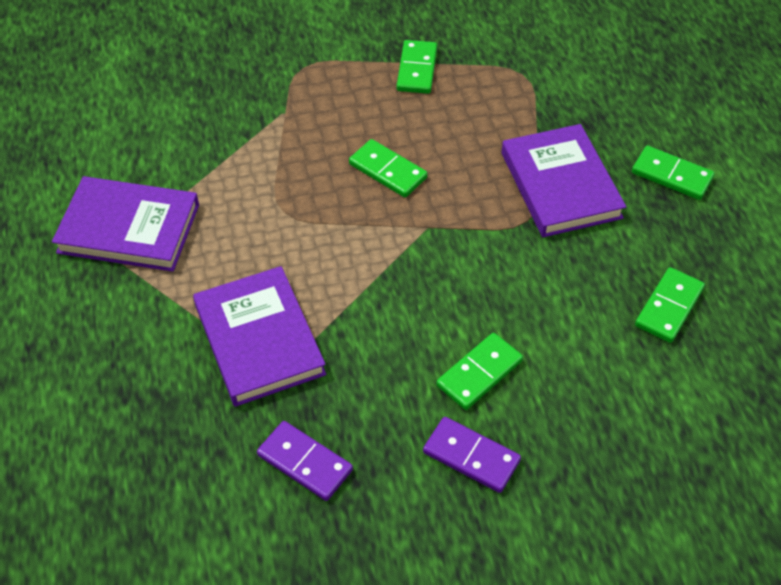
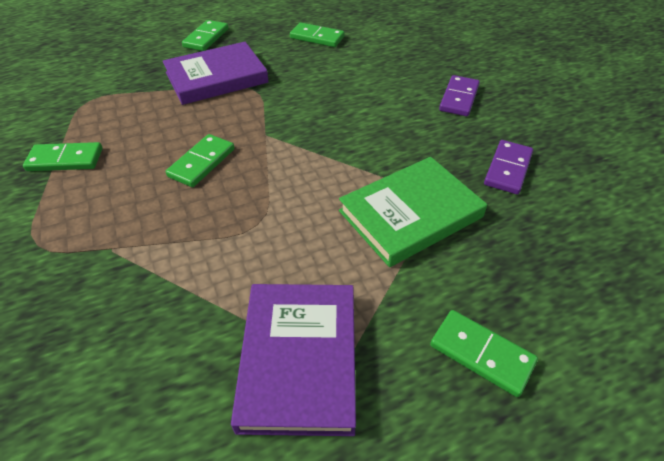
camera: 100 degrees left, 5 degrees down
(259, 339) = (410, 214): purple book -> green book
(479, 373) = (394, 100): green domino -> green domino (481, 354)

